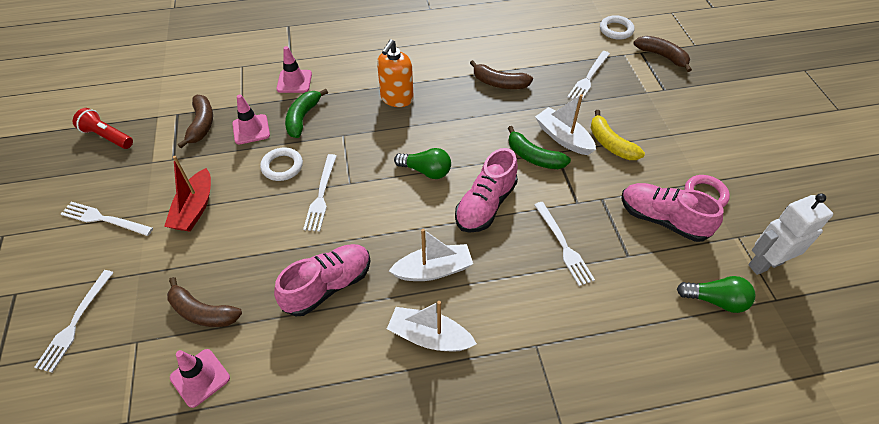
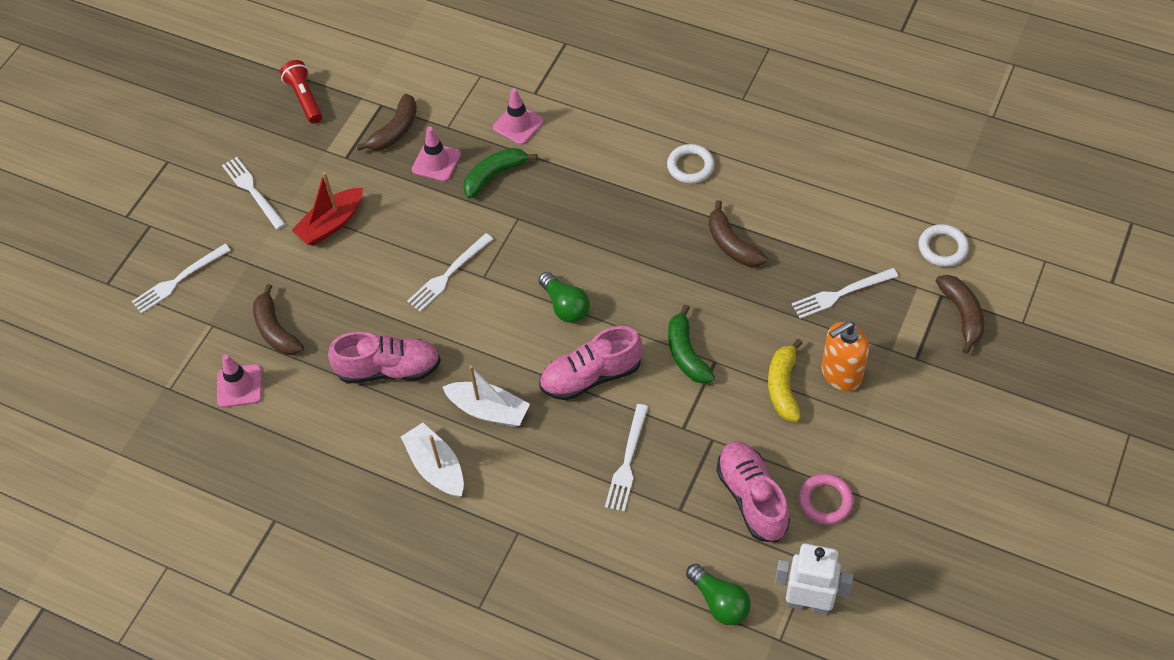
camera: 40 degrees right, 5 degrees up
(282, 166) = (435, 222): white ring -> white ring (690, 166)
(397, 98) = (605, 203): orange soap dispenser -> orange soap dispenser (841, 373)
(563, 138) = (738, 350): white boat -> none

